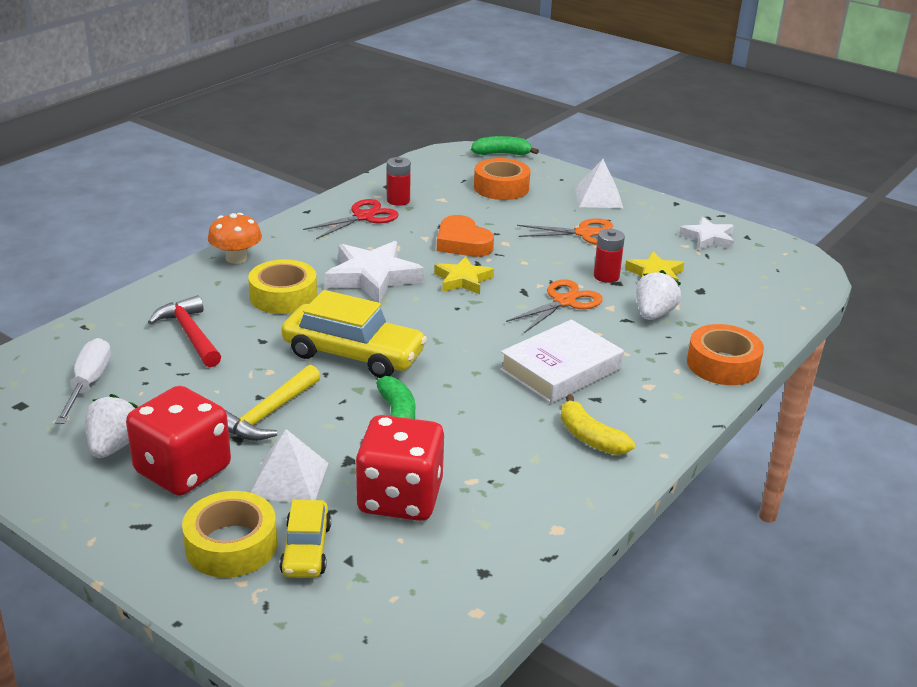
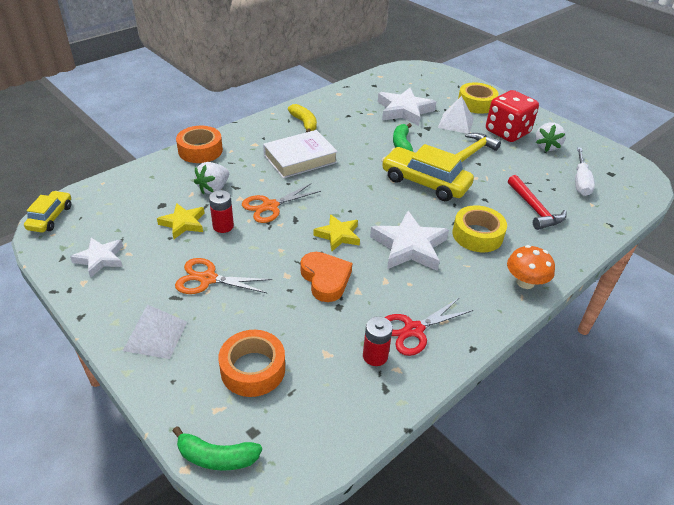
camera: 170 degrees left, 10 degrees up
(306, 549) = (445, 99): yellow car -> yellow car (50, 217)
(400, 498) = (404, 111): red dice -> white star

